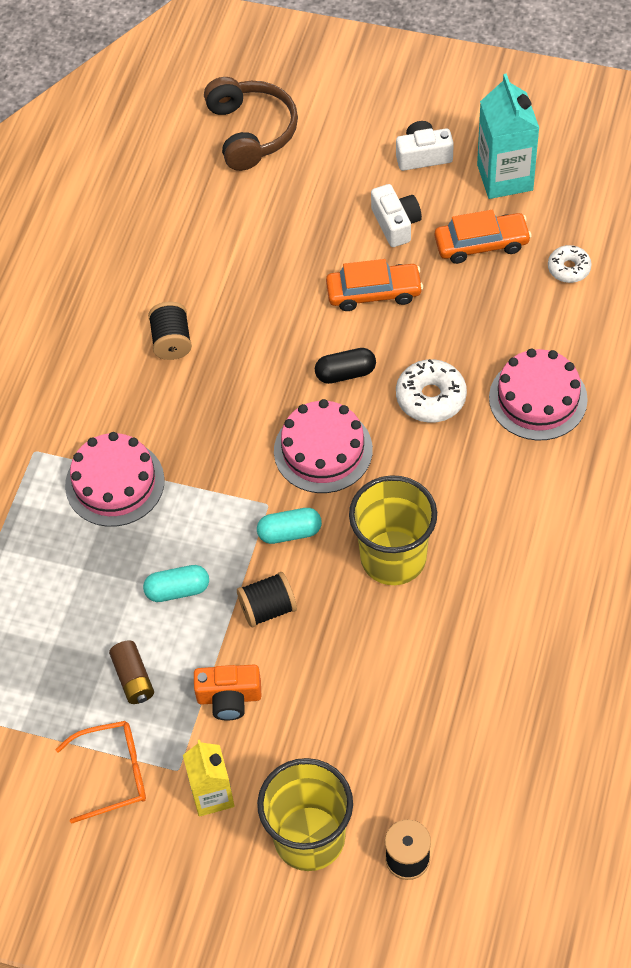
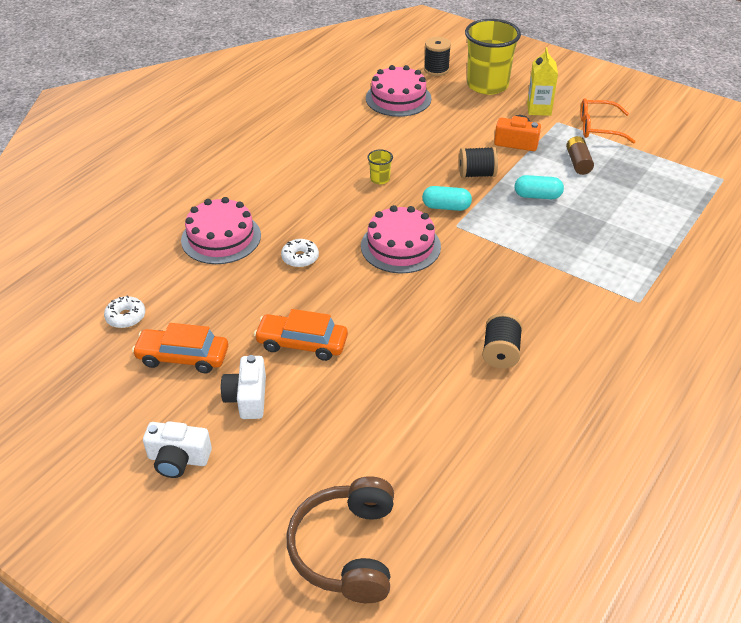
camera: 165 degrees left, 15 degrees down
(115, 483) = (573, 265): pink cake -> pink cake (398, 98)
(345, 373) = (358, 290): black capsule -> none
(393, 558) = (380, 179): yellow cup -> yellow cup, size x0.41
(431, 397) = (300, 258): white donut -> white donut, size x0.64
(505, 177) = (117, 411): turquoise carton -> none

